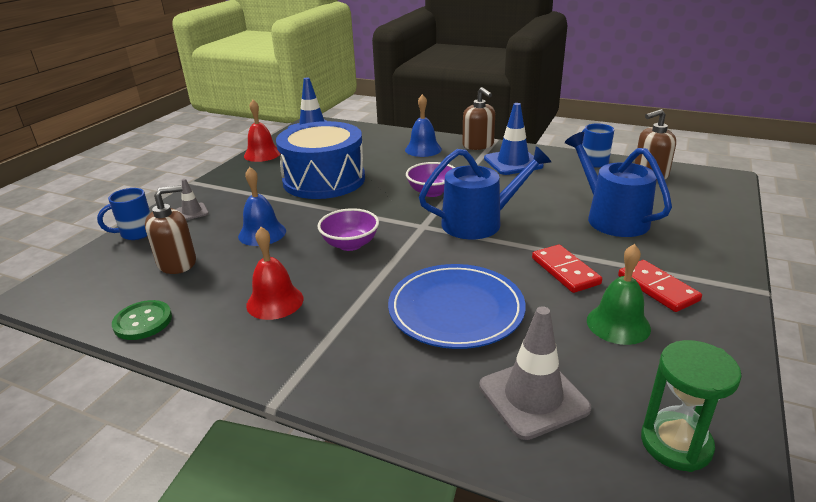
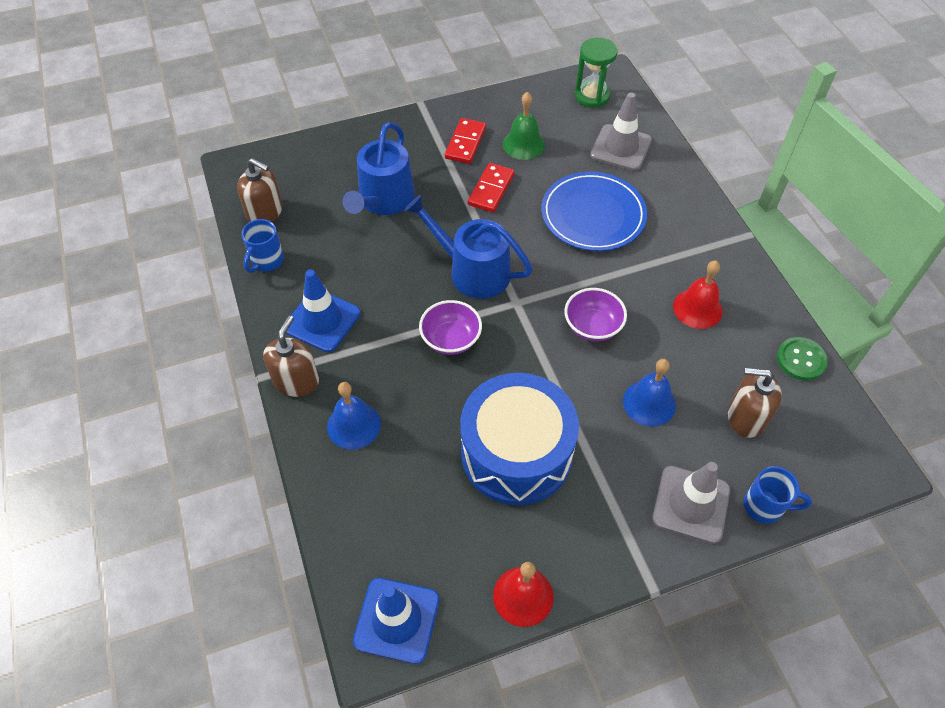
camera: 135 degrees left, 25 degrees up
(192, 212) = (691, 504): grey traffic cone -> grey traffic cone, size x1.89

